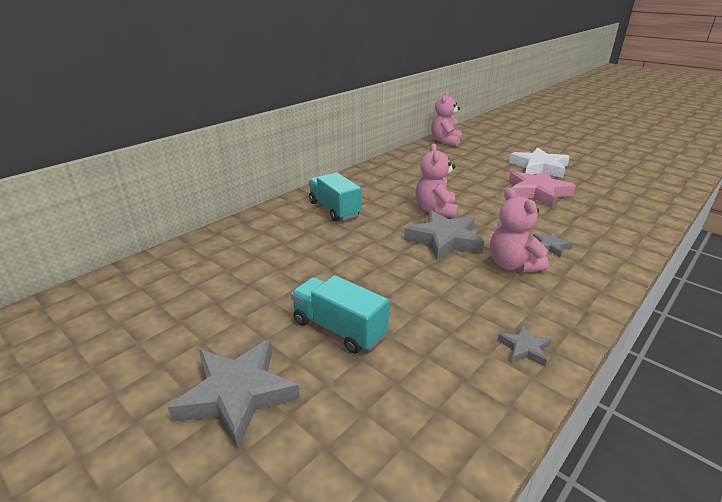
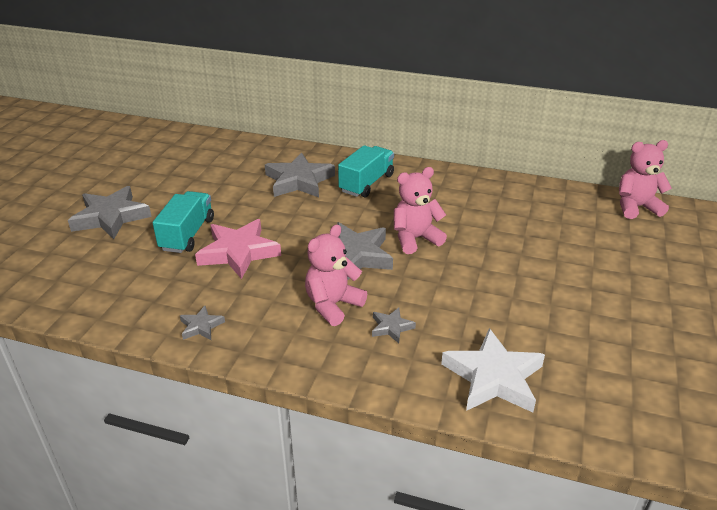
camera: 65 degrees right, 5 degrees up
(295, 238) = (299, 181): none -> grey star
(537, 192) = (538, 305): pink star -> pink star (238, 252)
(539, 167) = (633, 299): white star -> white star (493, 377)

